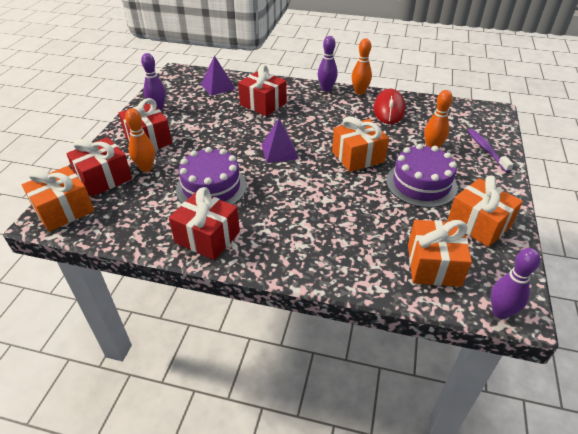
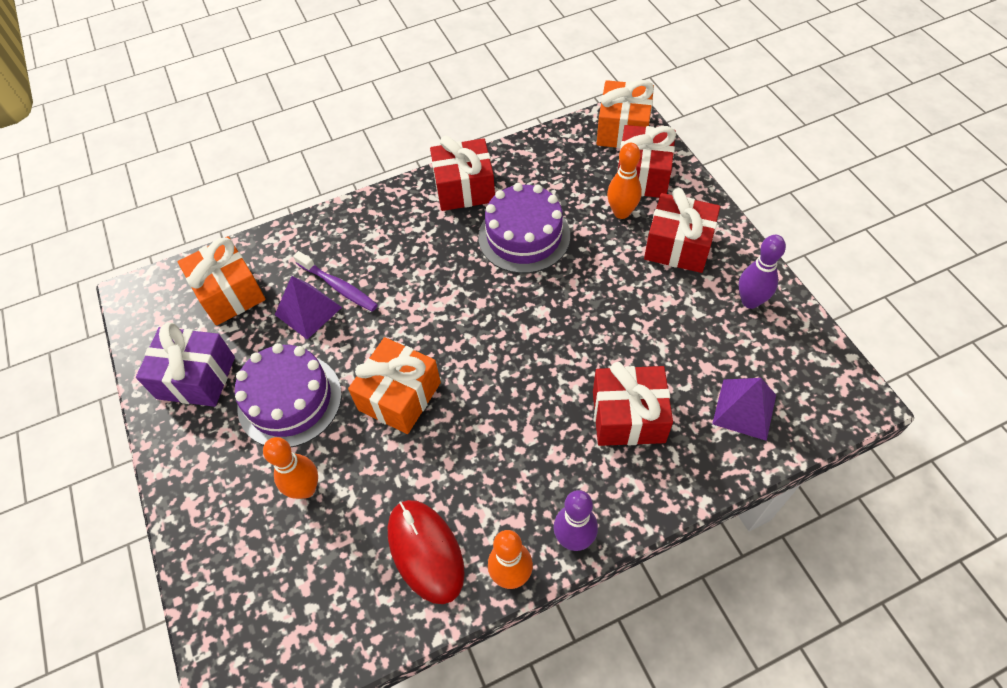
camera: 145 degrees right, 15 degrees up
(279, 151) = (506, 336): purple pyramid -> purple pyramid (308, 311)
(479, 224) = (196, 378): orange gift -> purple gift
(486, 150) = (220, 544): purple toothbrush -> purple toothbrush (338, 286)
(500, 312) = (151, 283): purple bowling pin -> none

